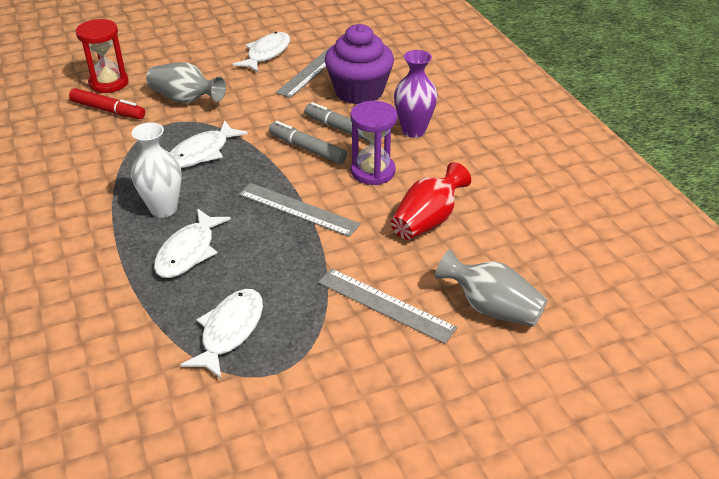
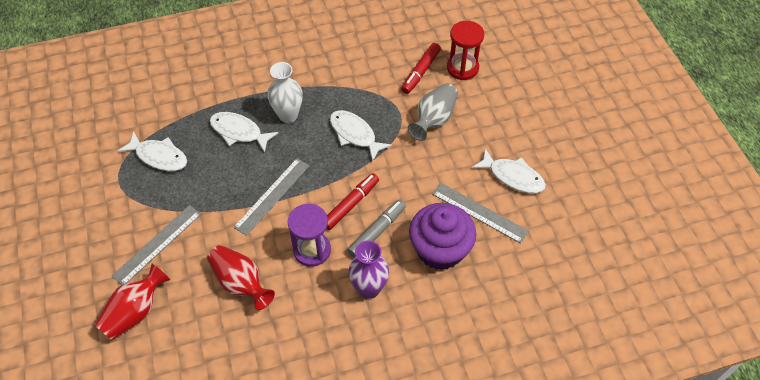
camera: 95 degrees right, 15 degrees up
(307, 149) = (351, 204): grey marker -> red marker
(491, 308) = (135, 312): grey vase -> red vase

